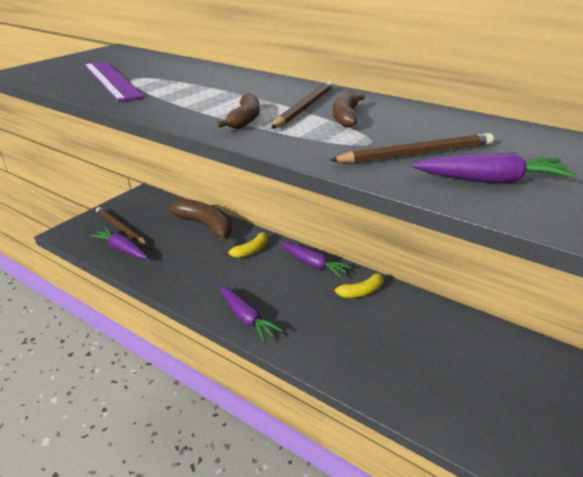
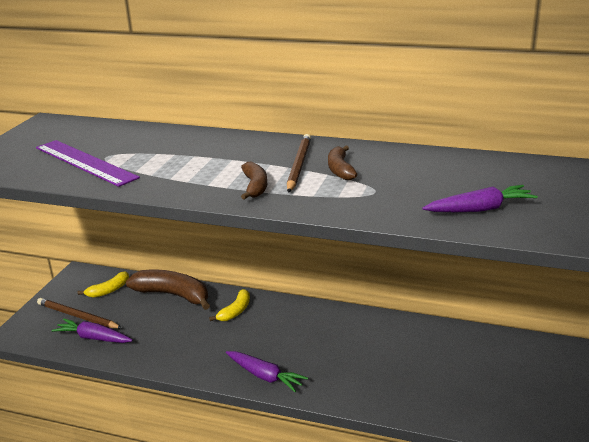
camera: 15 degrees left, 5 degrees down
(313, 264) = (305, 311): purple carrot -> none
(360, 292) = (362, 328): yellow banana -> yellow banana (109, 290)
(416, 154) = (416, 196): brown pencil -> none

